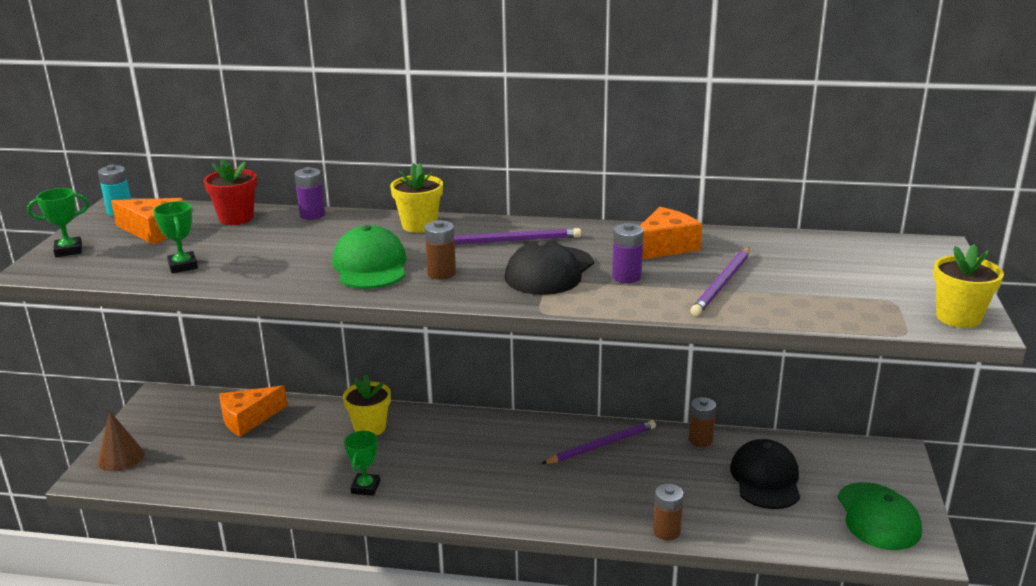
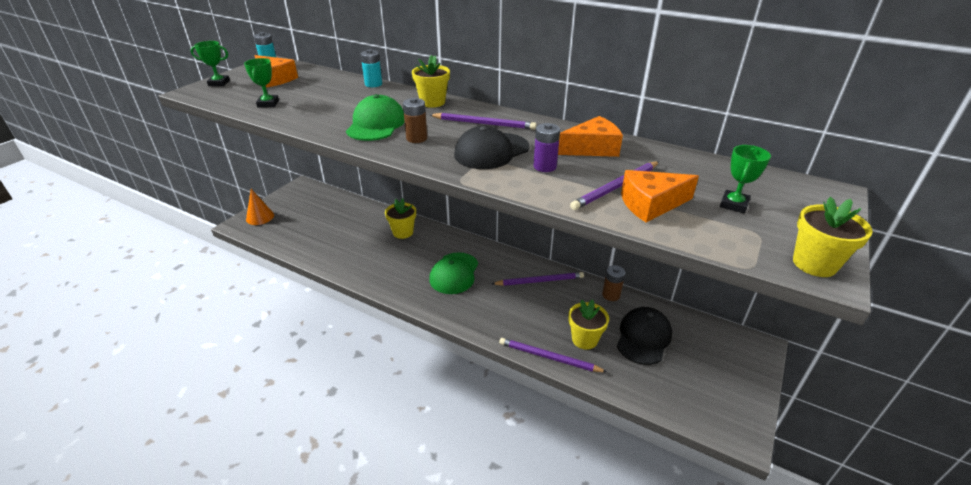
camera: 20 degrees right, 10 degrees up
(121, 457) = (260, 217): brown cone -> orange cone
(236, 218) = (327, 79): red flower pot -> none
(248, 419) = (339, 210): orange cheese -> orange cheese (651, 204)
(312, 215) = (373, 84): purple battery -> turquoise battery
(365, 487) = (376, 271): green trophy -> green trophy (733, 204)
(666, 531) = (549, 357): brown battery -> purple pencil
(698, 499) = (584, 339): none -> yellow flower pot
(878, 516) = (717, 393): green cap -> green cap (454, 273)

